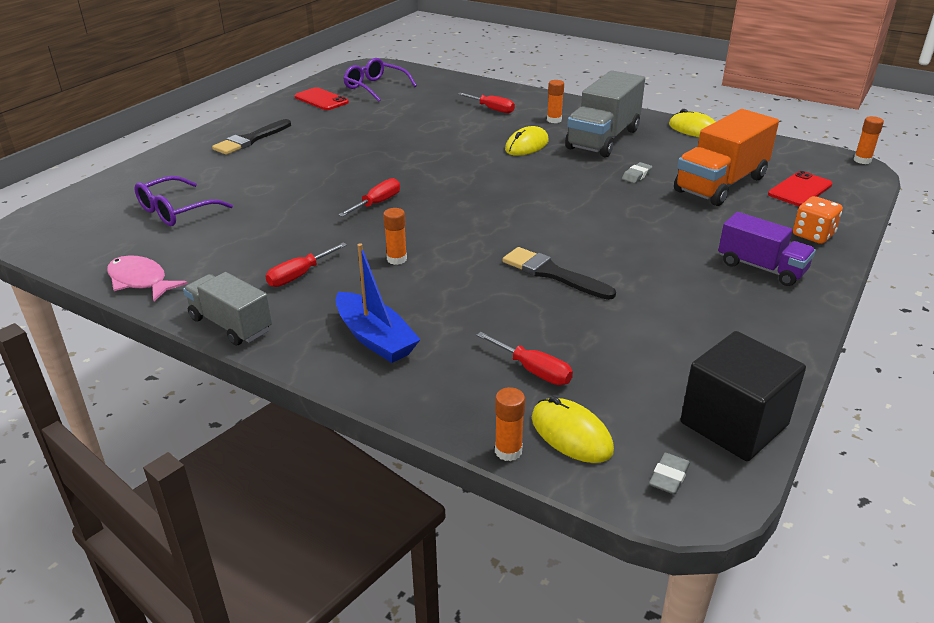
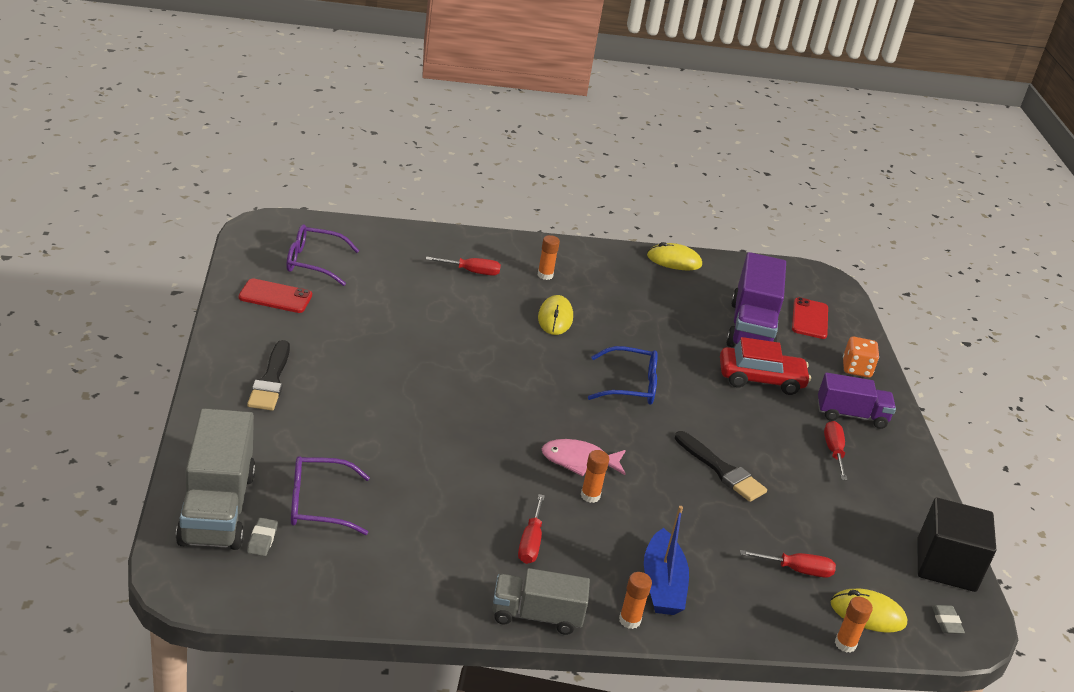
camera: 40 degrees left, 0 degrees up
(140, 281) = (396, 600): pink fish -> pink fish (579, 461)
(176, 211) = (318, 504): purple glasses -> purple glasses turned 75 degrees clockwise
(375, 338) = (662, 584): blue boat -> blue boat turned 75 degrees clockwise
(377, 203) = (501, 434): red screwdriver -> red screwdriver (833, 451)
(538, 198) = (630, 386): none -> blue glasses
(552, 274) = (722, 470): black brush -> black brush turned 135 degrees counterclockwise
(603, 139) = (612, 292): grey truck -> grey truck (217, 508)
(636, 175) = (681, 334): grey eraser -> grey eraser (262, 540)
(684, 220) = (760, 379): none -> red car
(721, 184) = (751, 328): orange truck -> purple truck
(862, 160) = (824, 271): orange glue stick -> orange glue stick (629, 620)

